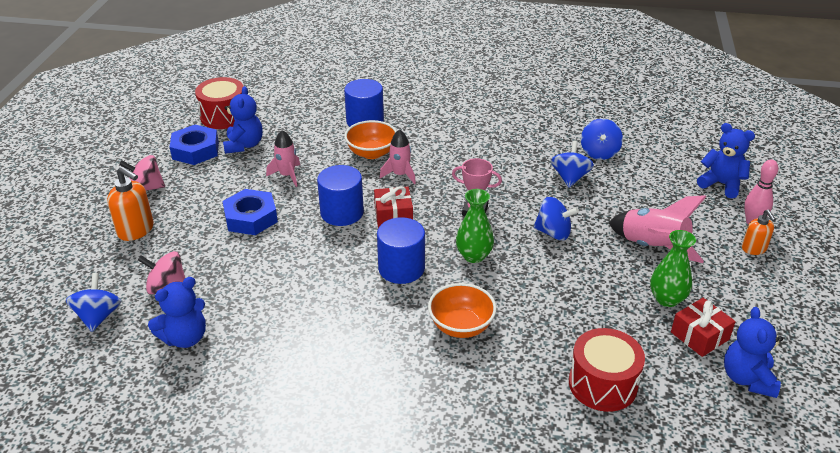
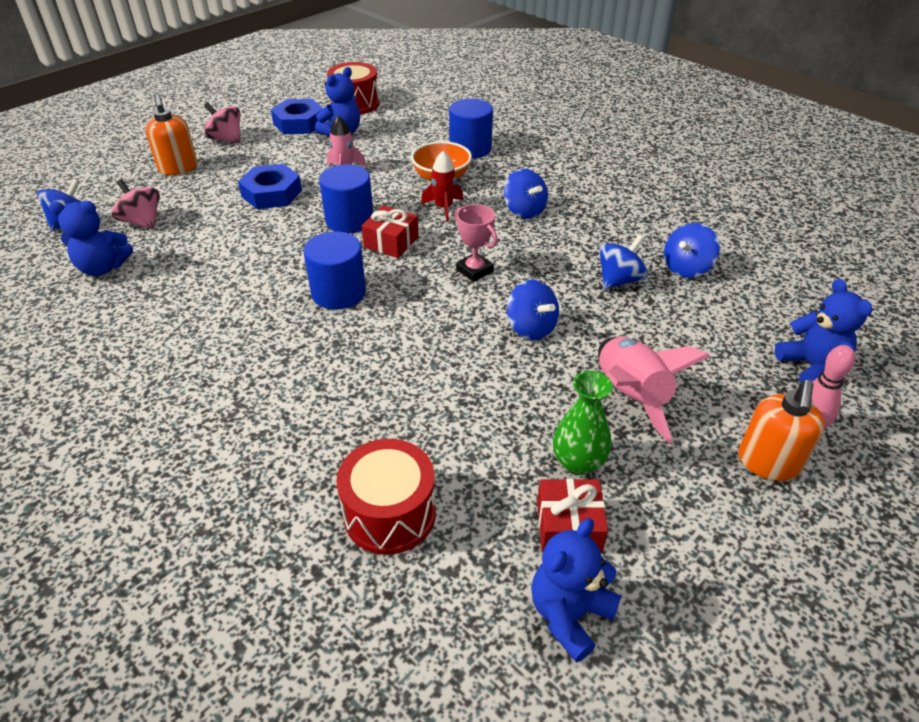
camera: 35 degrees right, 5 degrees up
(400, 175) = (444, 208): pink rocket -> red rocket
(458, 154) = (524, 211): none -> blue spinning top
(461, 326) = (324, 374): orange bowl -> none
(474, 256) = (420, 313): green vase -> none
(754, 249) = (768, 463): orange soap dispenser -> orange soap dispenser, size x1.57

